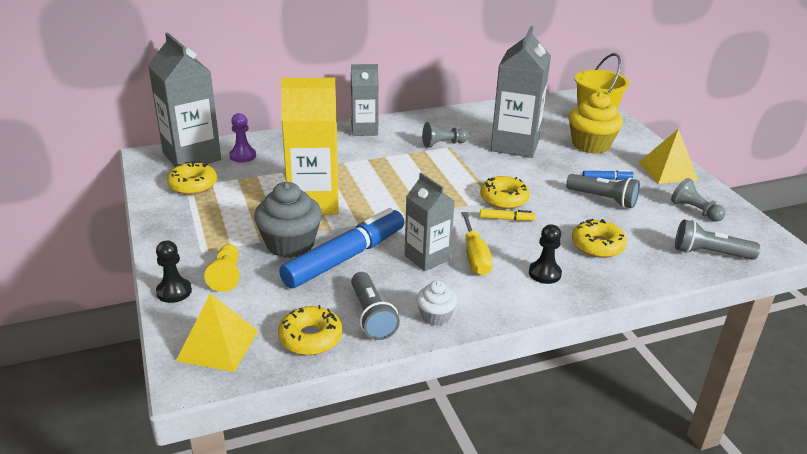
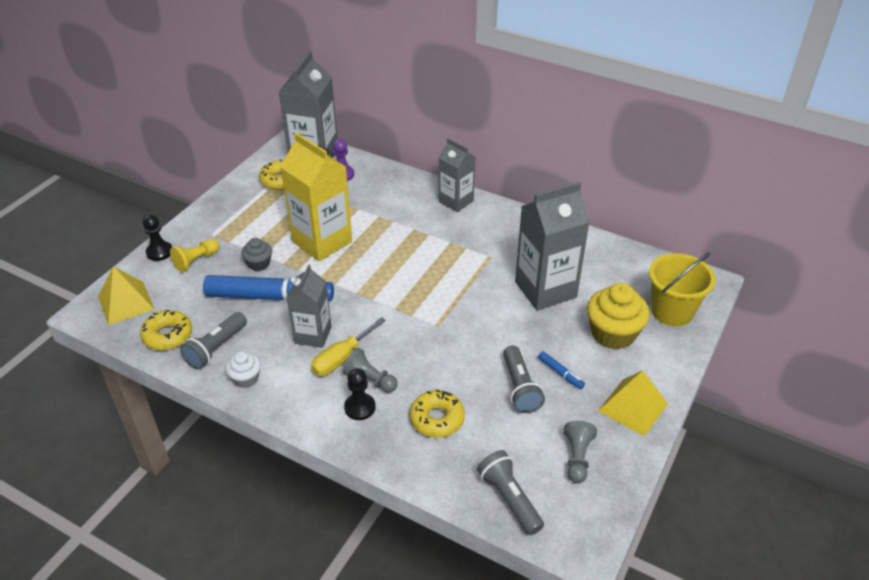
camera: 50 degrees right, 10 degrees up
(290, 244) = (259, 264): grey cupcake -> grey cupcake, size x0.54
(443, 144) = (490, 251): grey pawn -> grey pawn (370, 379)
(504, 199) = (445, 330): yellow donut -> none
(506, 219) = (415, 347): yellow marker -> none

